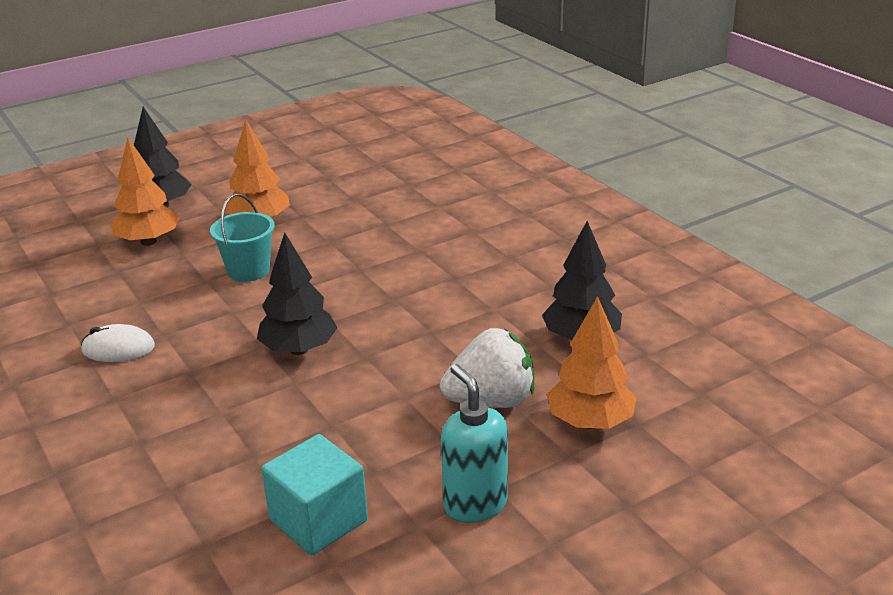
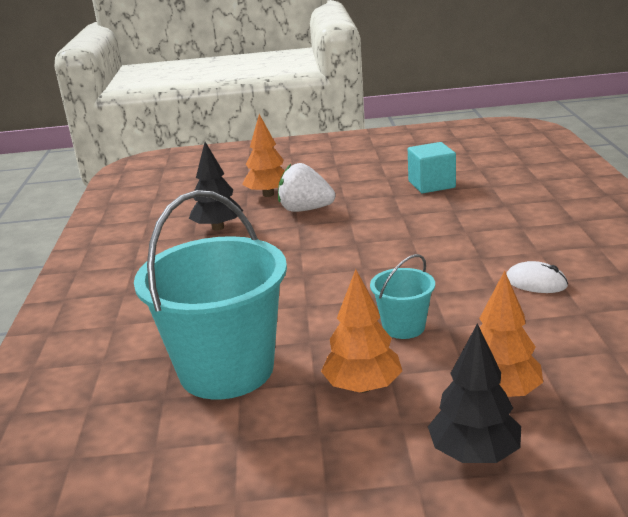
camera: 150 degrees left, 5 degrees down
(299, 349) = (397, 255): black tree -> none
(380, 208) = (226, 370): none -> turquoise bucket
(475, 504) = (355, 179): turquoise soap dispenser -> none

